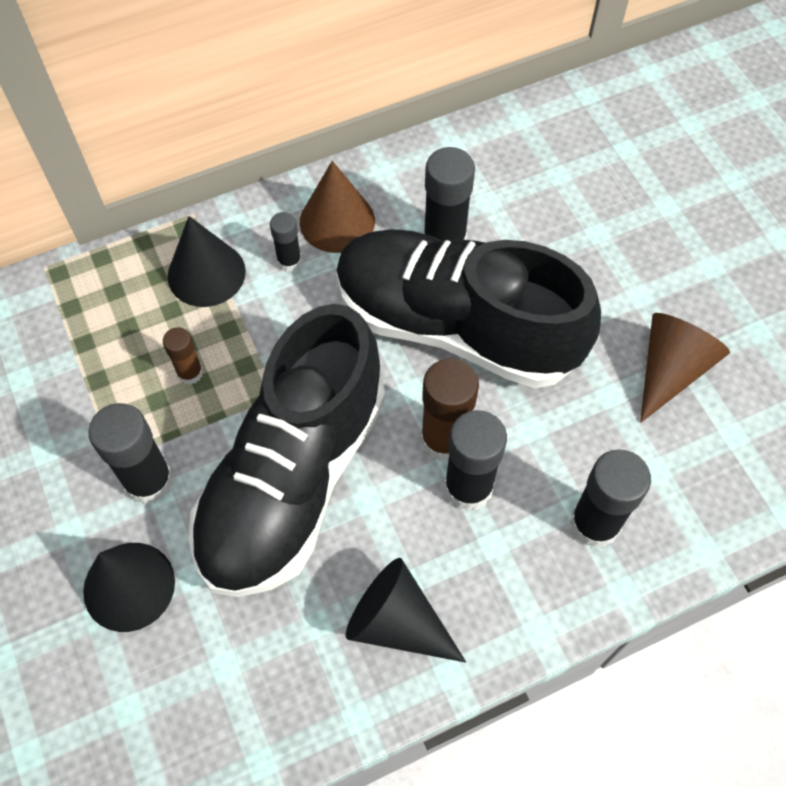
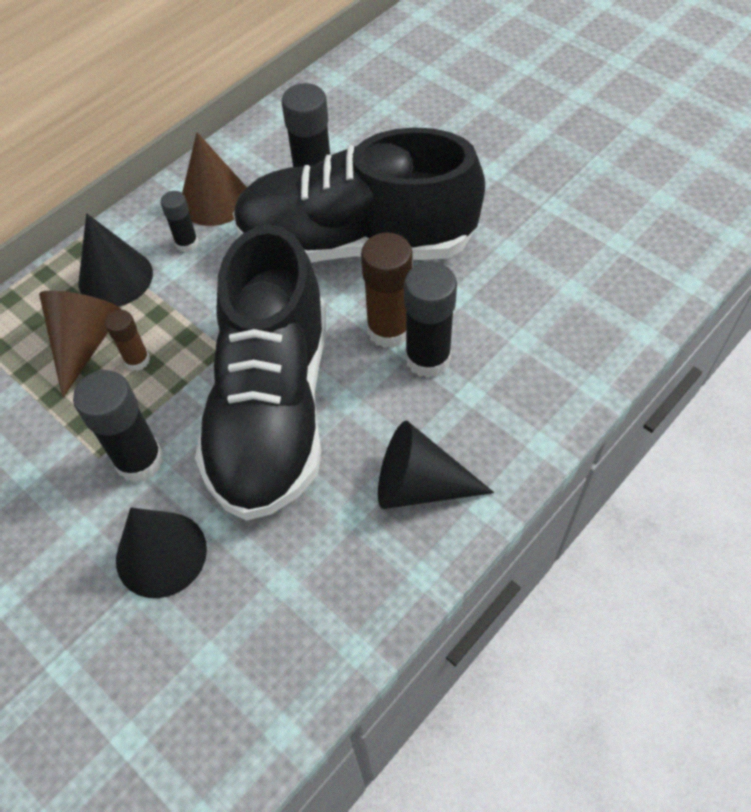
camera: 20 degrees left, 5 degrees down
(594, 524) = (545, 346): black glue stick -> none
(670, 370) = (546, 214): brown cone -> brown cone (85, 343)

